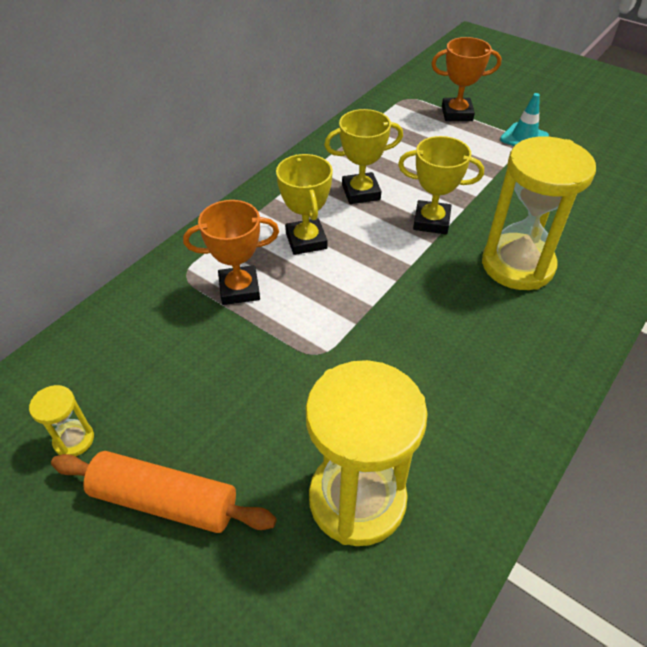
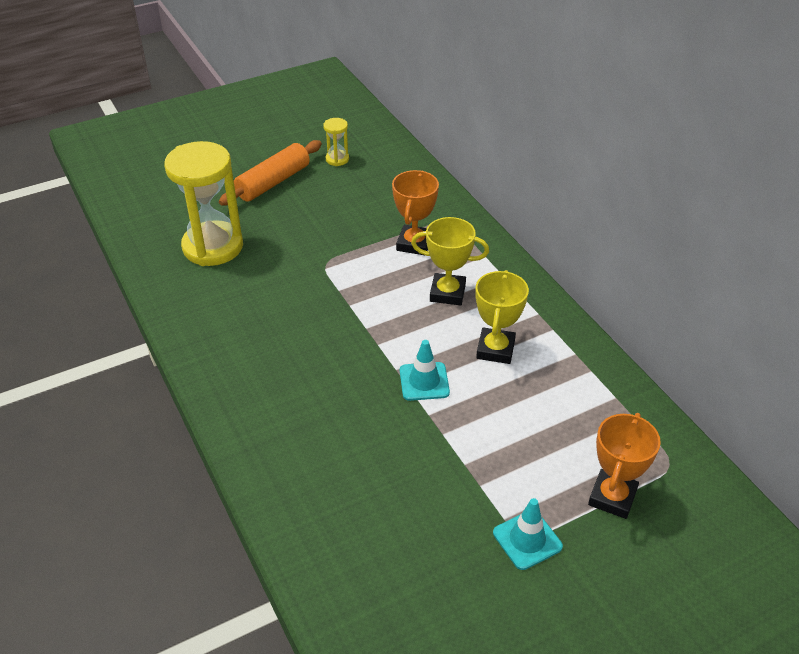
camera: 115 degrees right, 5 degrees down
(431, 221) = (424, 381): yellow trophy -> turquoise traffic cone
(517, 265) = (330, 414): yellow hourglass -> none

